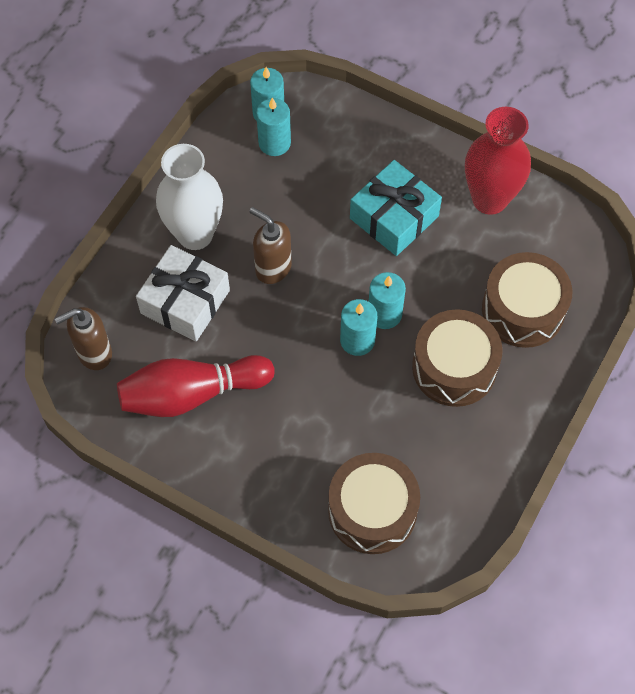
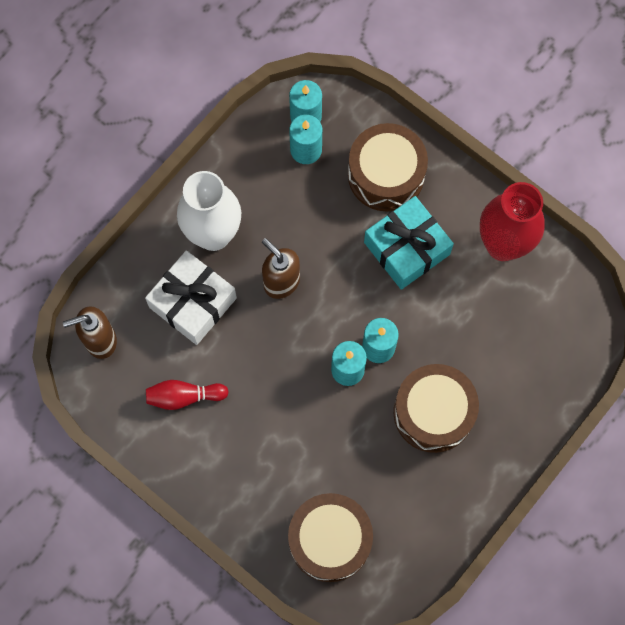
camera: 10 degrees right, 10 degrees up
(192, 394) = (184, 396): red bowling pin -> red bowling pin, size x0.56
(523, 310) = (511, 365): brown drum -> brown drum (386, 175)

